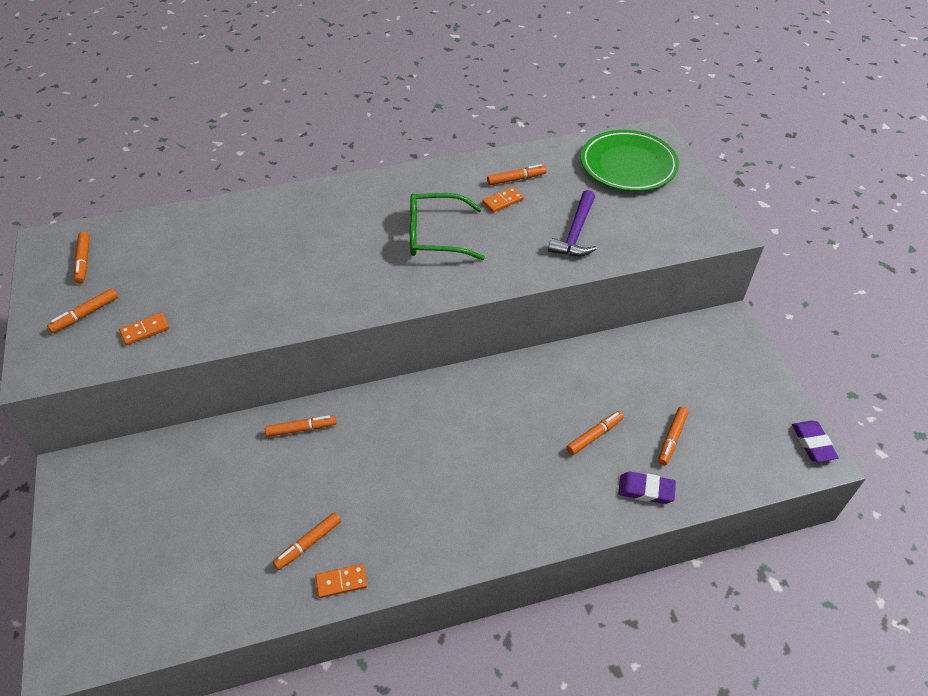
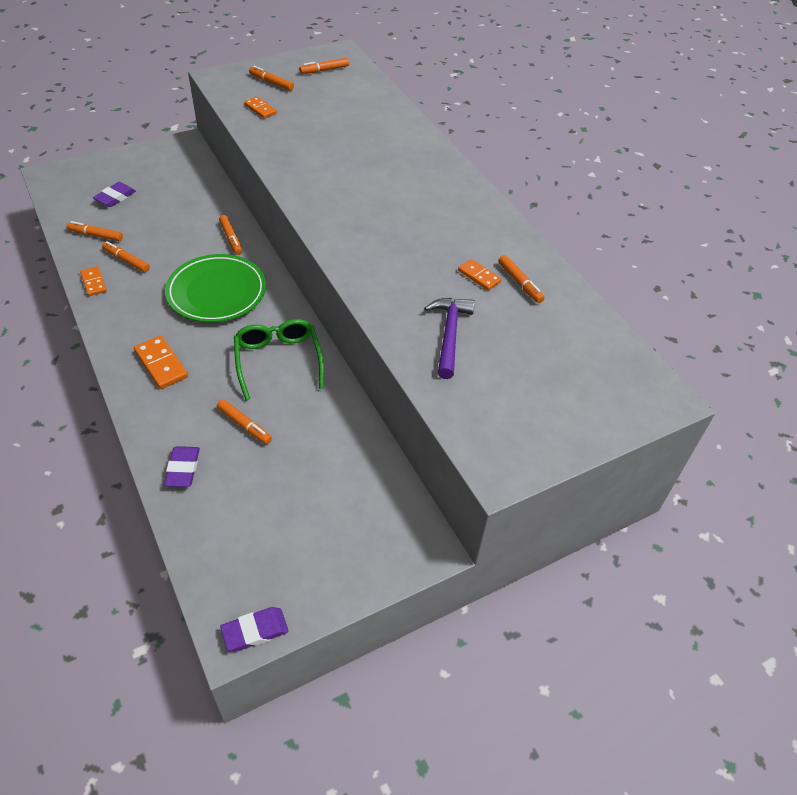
camera: 75 degrees right, 0 degrees up
(163, 559) = (115, 197): none -> purple eraser
(435, 235) = (410, 236): green glasses -> green glasses (278, 360)
(500, 507) = (161, 364): none -> orange domino
(576, 232) = (449, 335): purple hammer -> purple hammer turned 90 degrees clockwise
(628, 165) = (589, 375): green plate -> green plate (216, 292)
(671, 438) = (247, 490): orange marker -> orange marker (96, 235)

